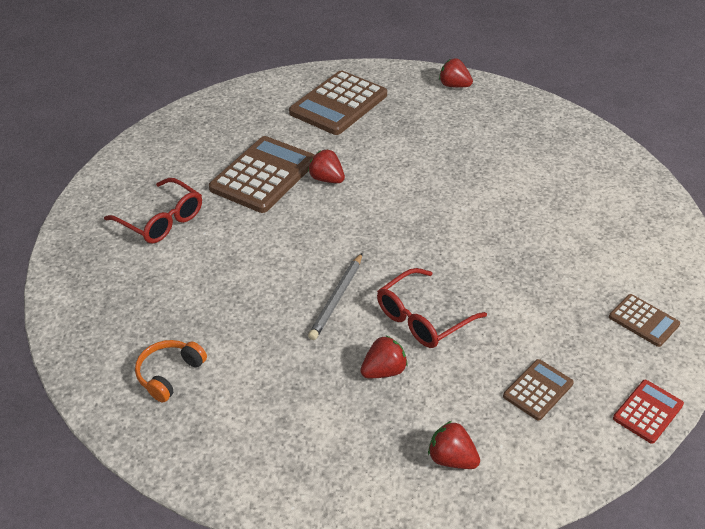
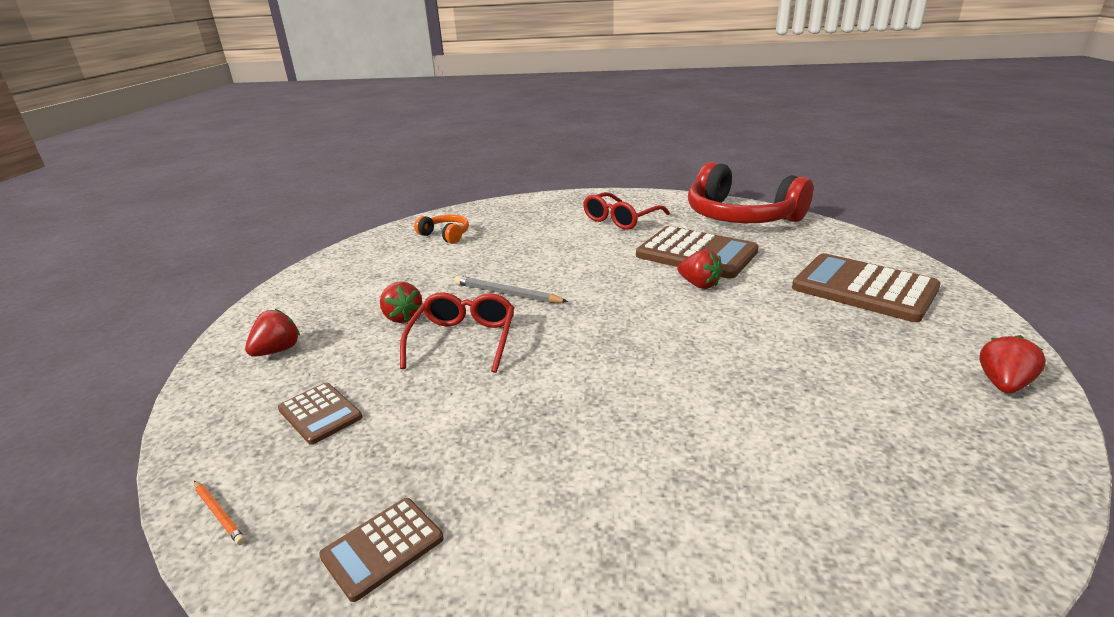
camera: 95 degrees right, 15 degrees down
(179, 140) = (740, 217): none -> red headphones
(327, 179) = (699, 285): red strawberry -> red strawberry turned 90 degrees clockwise
(422, 318) = (463, 340): red glasses -> red glasses turned 45 degrees clockwise
(647, 411) = (219, 514): red calculator -> orange pencil

